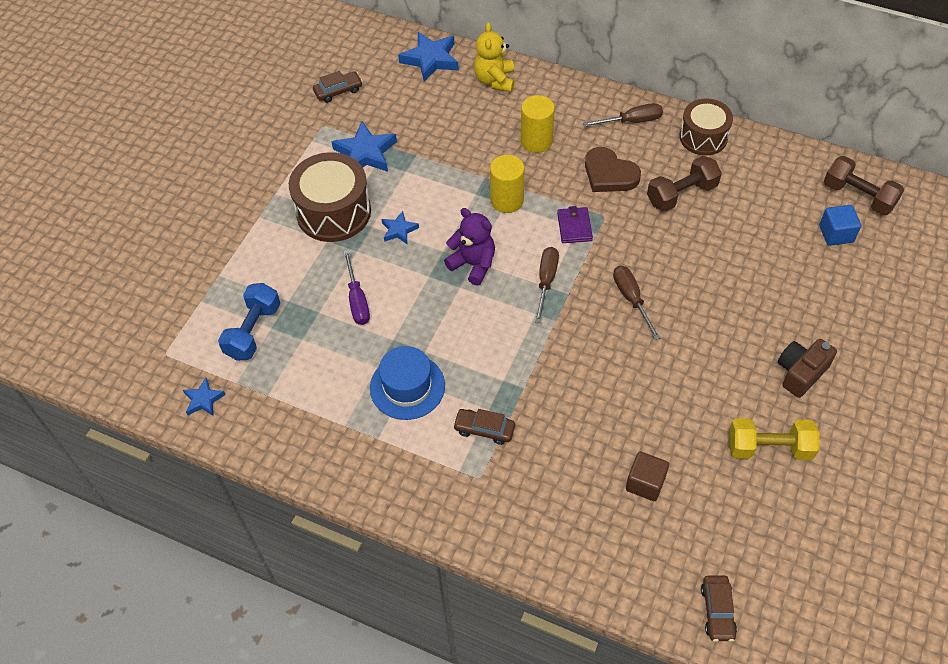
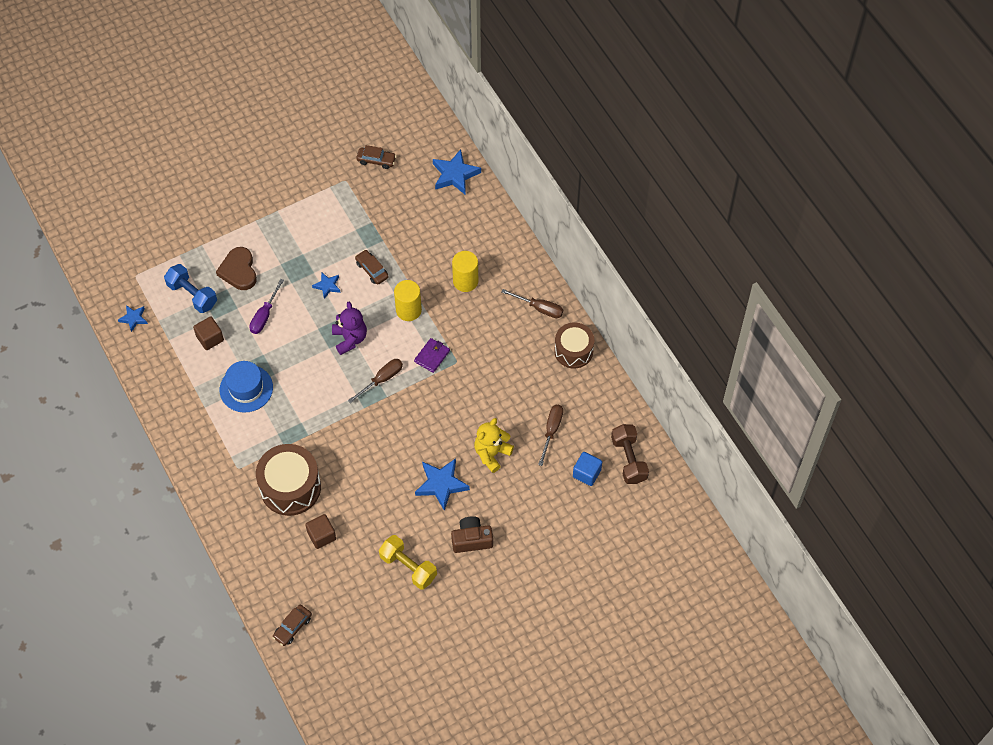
camera: 35 degrees right, 5 degrees up
(253, 331) = (192, 295): blue dumbbell -> blue dumbbell turned 75 degrees clockwise
(316, 362) = (210, 338): none -> brown cube
(333, 212) = (300, 247): brown drum -> brown drum (290, 487)
(365, 153) = (354, 218): blue star -> blue star (441, 484)
(484, 429) = (265, 443): brown car -> brown car (372, 270)
(495, 80) = (481, 218): yellow teddy bear -> yellow teddy bear (492, 454)
(609, 174) = (488, 336): brown heart -> brown heart (239, 271)
(631, 299) = (420, 426): brown screwdriver -> brown screwdriver (551, 431)
(681, 194) = (519, 380): brown dumbbell -> none

